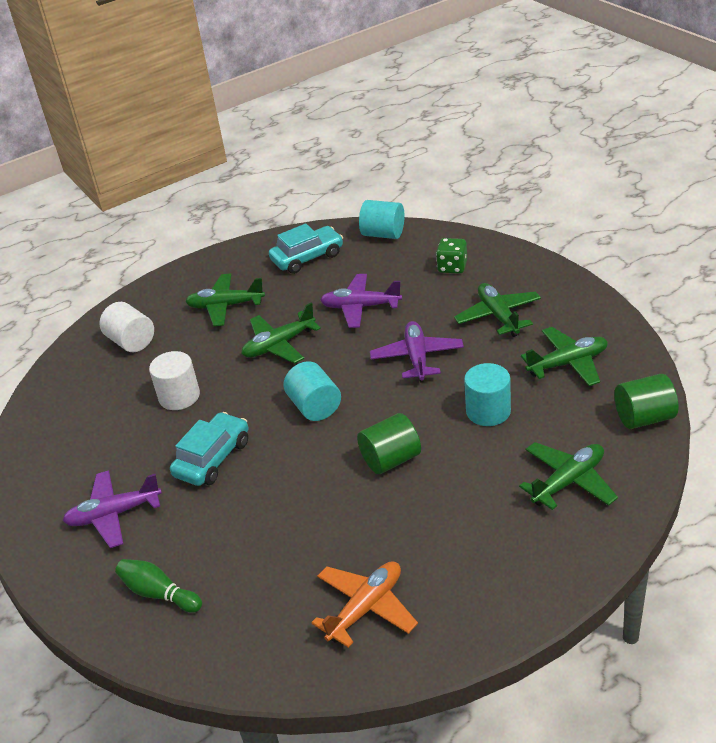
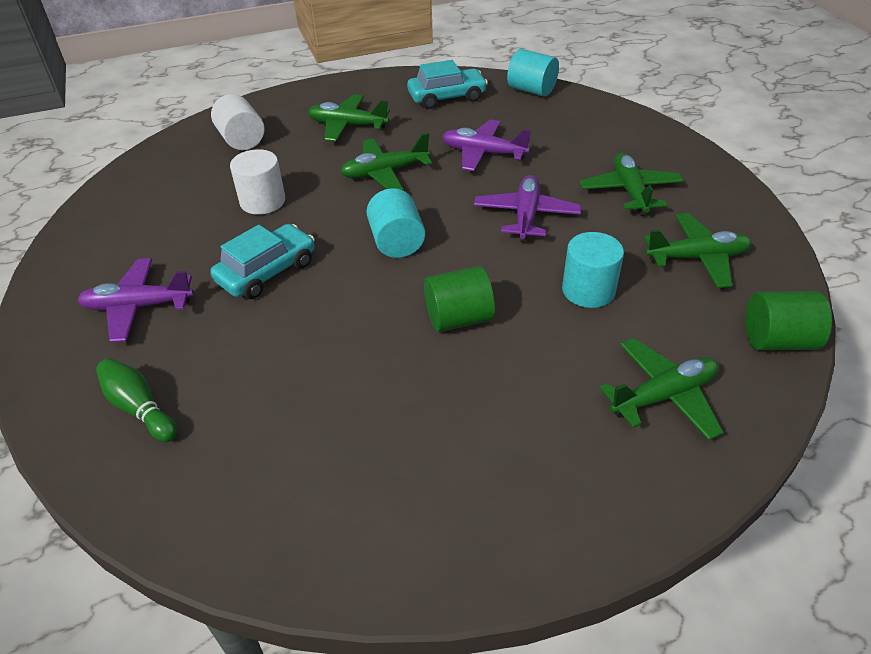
camera: 10 degrees right, 5 degrees up
(366, 608) = (363, 492): orange plane -> none
(452, 267) = (594, 134): green dice -> none

